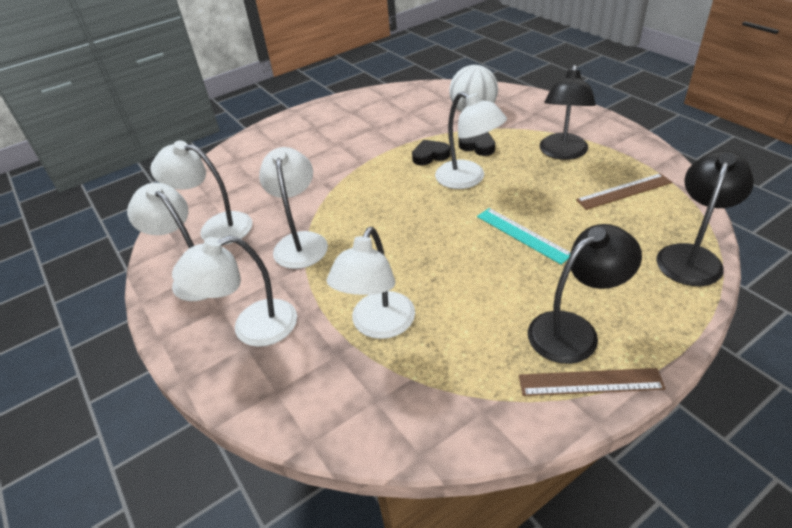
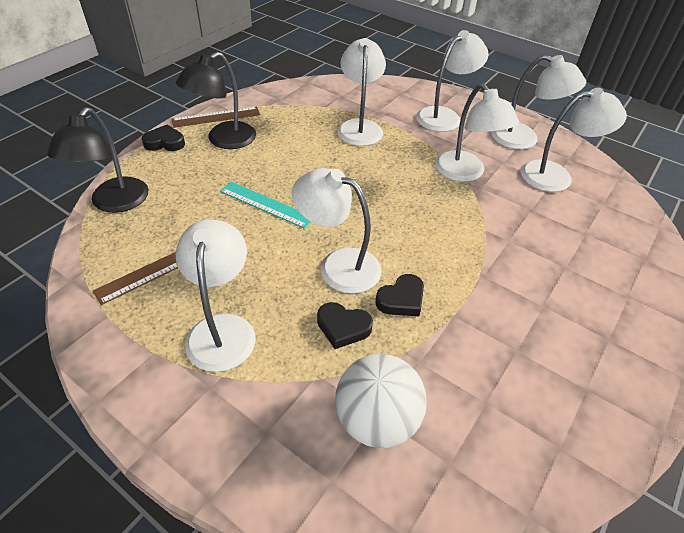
camera: 155 degrees right, 5 degrees up
(562, 153) = (222, 329): black lamp -> white lamp
(660, 339) = (165, 142): none -> black heart

